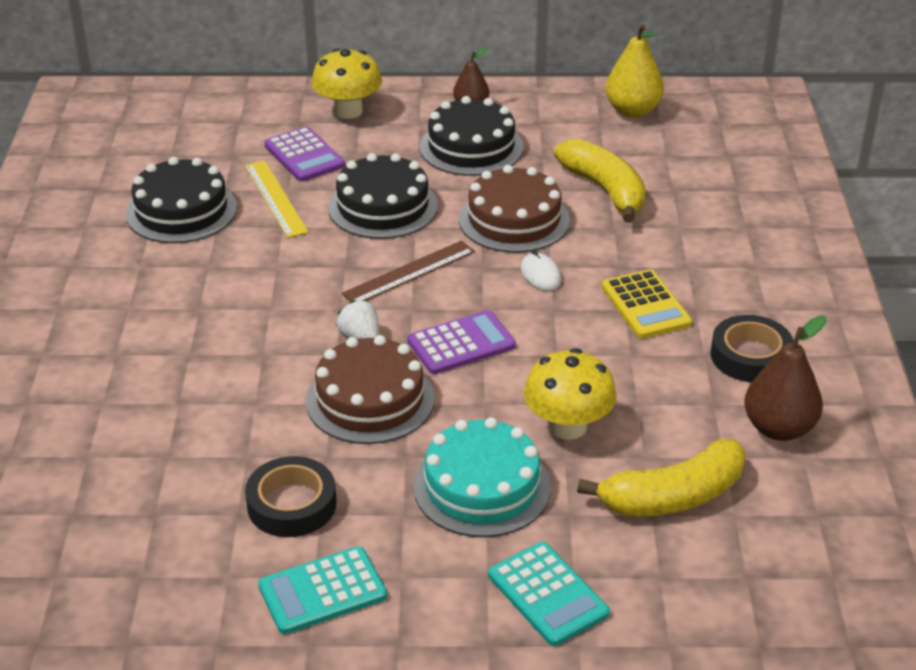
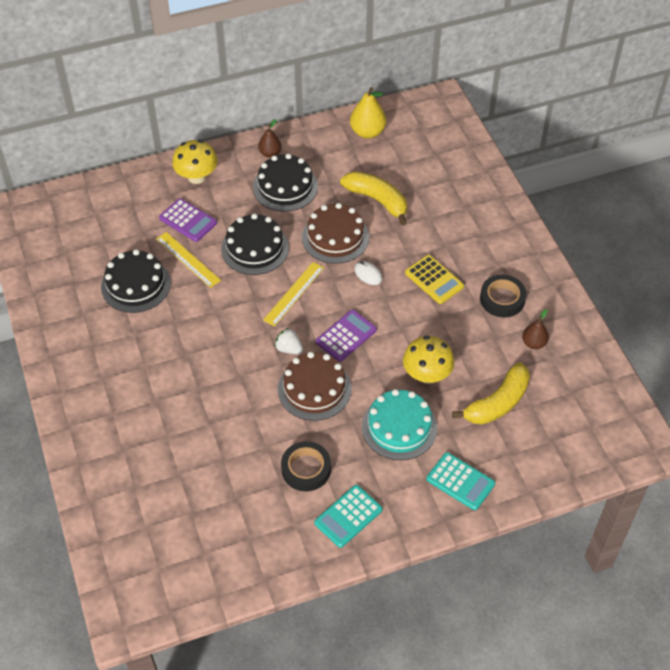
camera: 20 degrees left, 15 degrees up
(409, 272) = (294, 293): brown ruler -> yellow ruler
(779, 428) = (533, 343): brown pear -> brown pear, size x0.63

